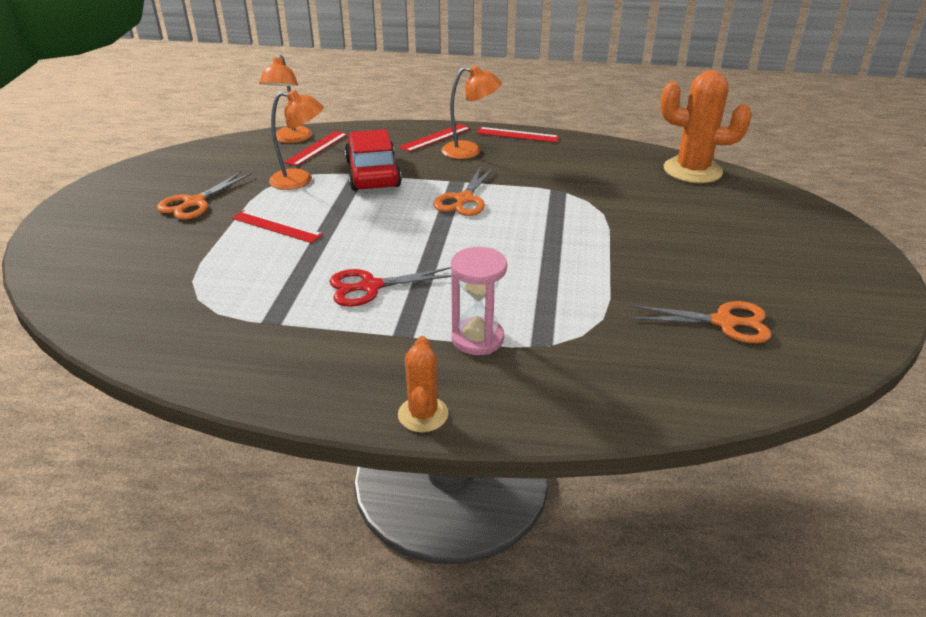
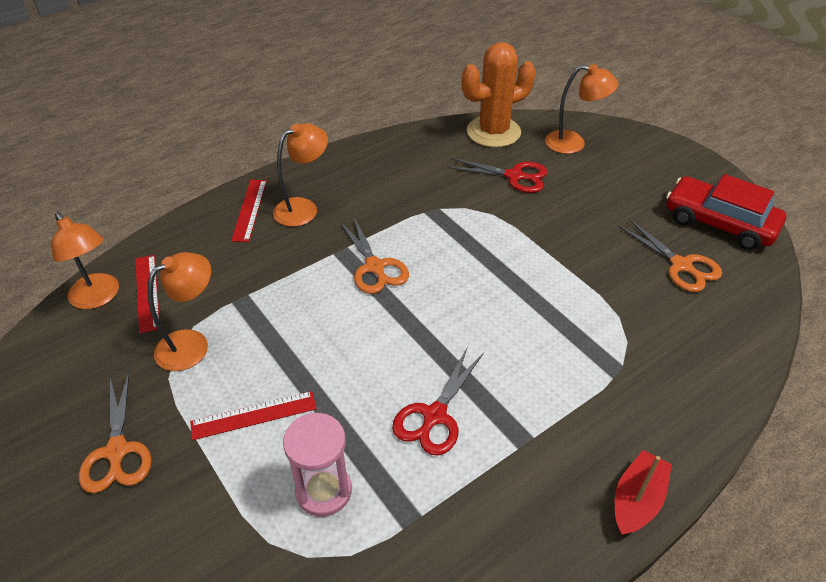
camera: 45 degrees left, 10 degrees up
(372, 173) = (252, 289): red car -> red car (719, 223)
(423, 414) = (637, 500): orange cactus -> red boat
(477, 339) = (575, 401): pink hourglass -> pink hourglass (324, 491)
(517, 135) = (318, 165): red ruler -> none
(663, 202) = (514, 176): none -> red scissors
(724, 322) = (681, 265): orange scissors -> orange scissors turned 90 degrees clockwise
(759, 206) = (573, 143): none -> orange lamp

